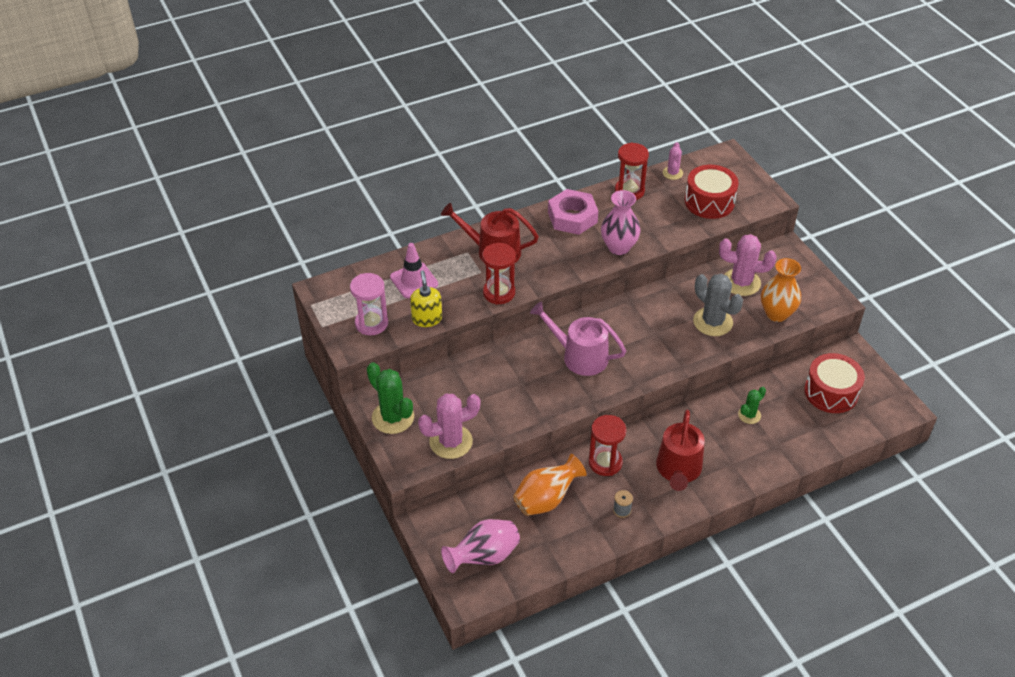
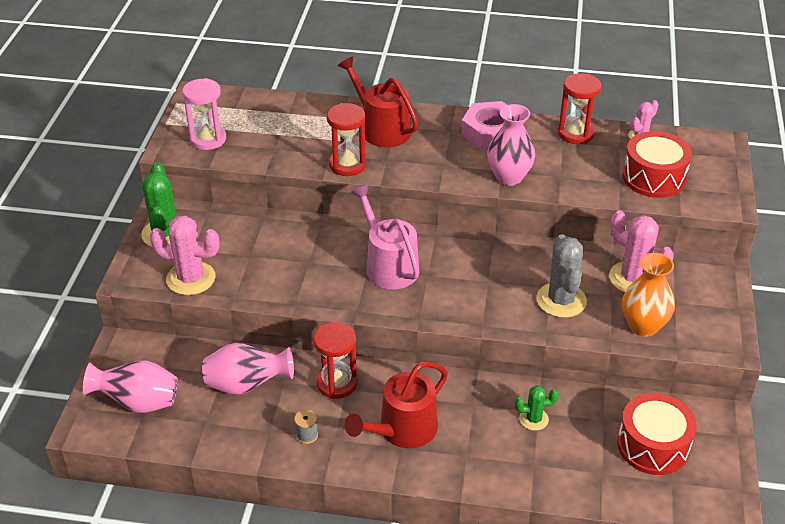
camera: 35 degrees right, 5 degrees down
(414, 280) = (283, 122): pink traffic cone -> none
(427, 318) = (259, 157): yellow soap dispenser -> none
(546, 499) = (247, 385): orange vase -> pink vase

